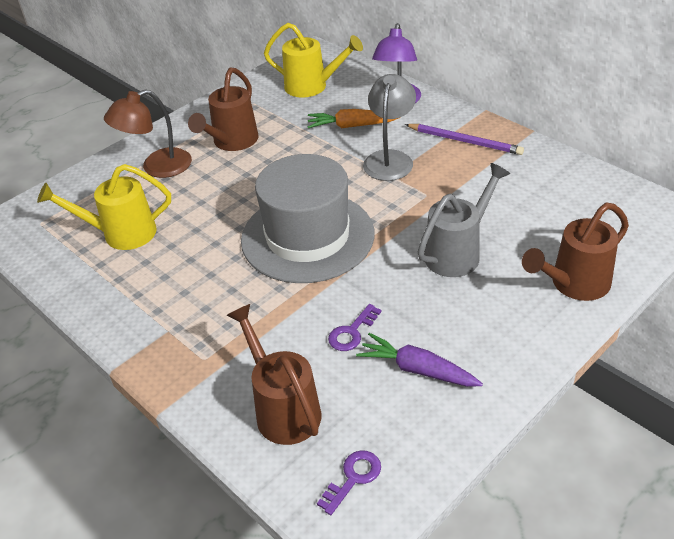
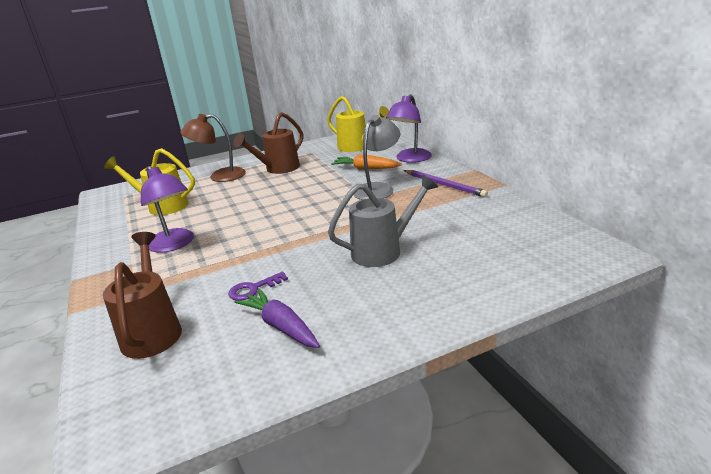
camera: 20 degrees right, 15 degrees down
(199, 292) = (174, 245): none -> purple lamp
(307, 236) = (278, 224): grey hat -> none
(353, 478) = (152, 398): purple key -> none
(574, 284) = (470, 289): brown watering can -> none

